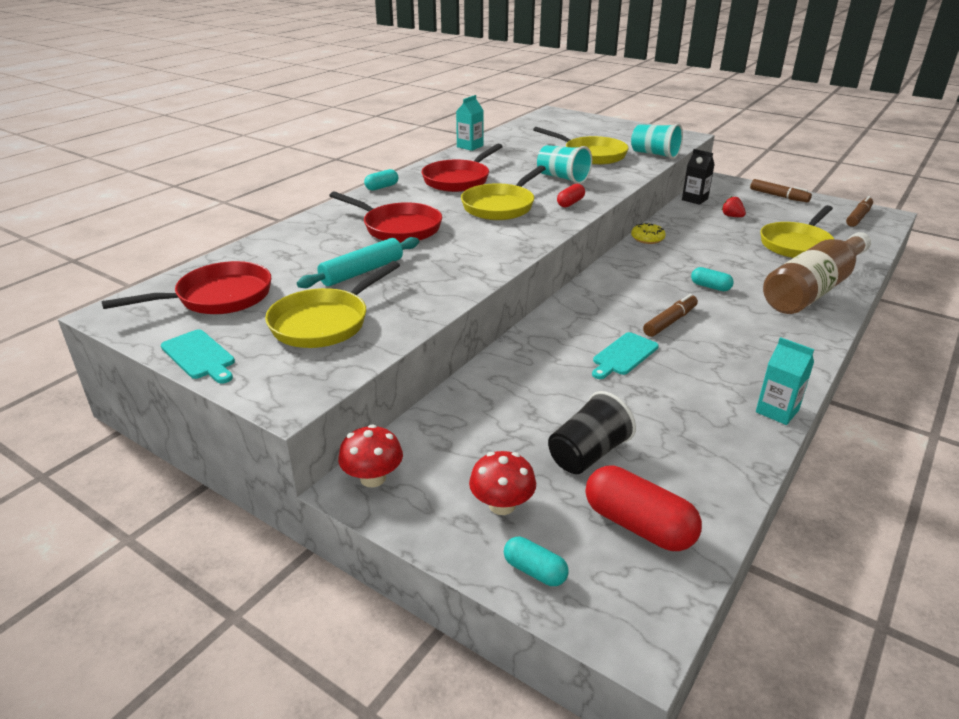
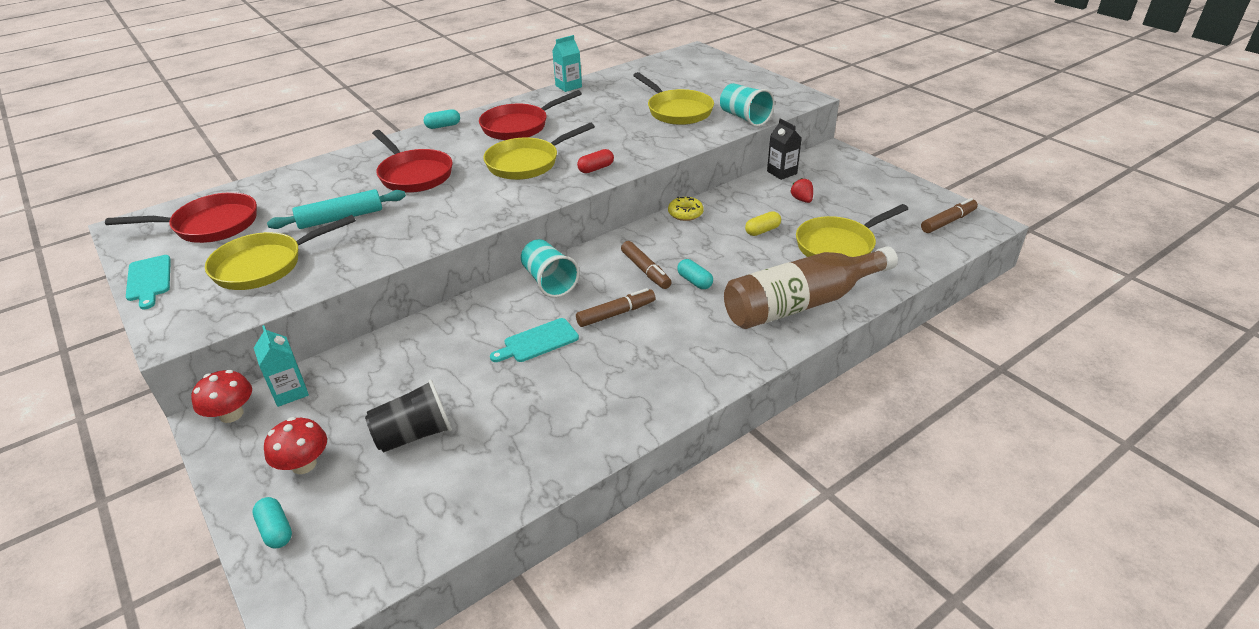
camera: 20 degrees right, 5 degrees up
(562, 178) = (619, 137): turquoise cup -> turquoise cup (549, 282)
(638, 525) = (392, 513): red capsule -> none
(725, 242) = (762, 231): none -> yellow capsule
(777, 411) = (623, 433): turquoise carton -> turquoise carton (290, 392)
(778, 196) = (881, 181): brown marker -> brown marker (645, 270)

